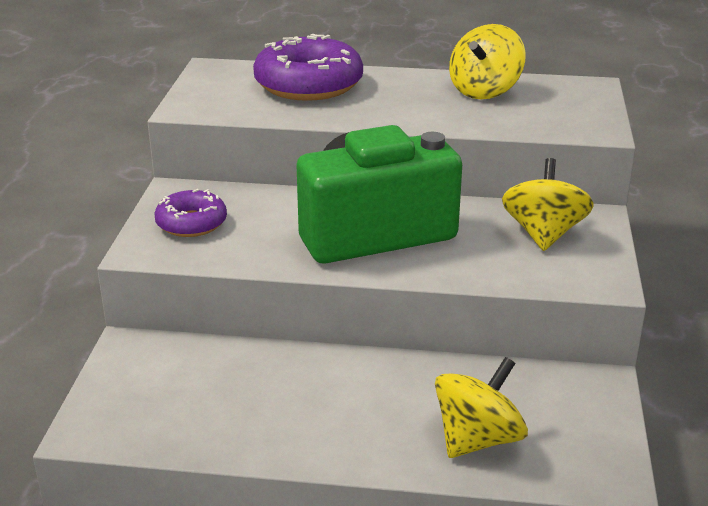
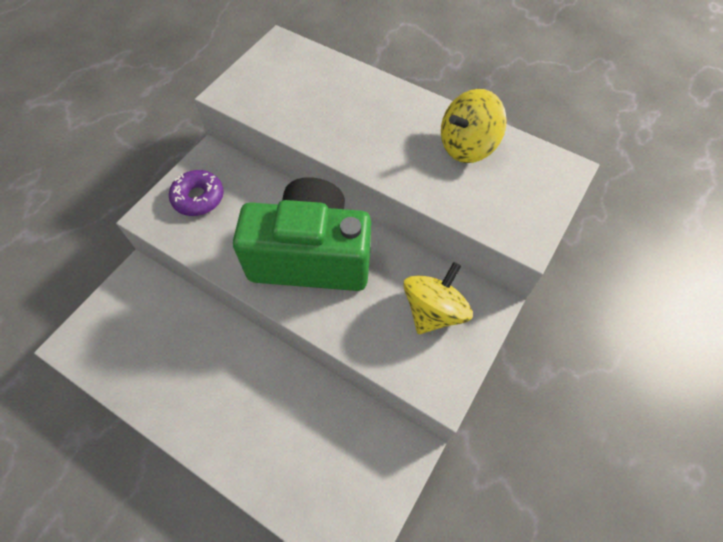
camera: 25 degrees right, 30 degrees up
(308, 84) = (334, 90): purple donut -> none
(478, 439) = (289, 467): yellow spinning top -> none

